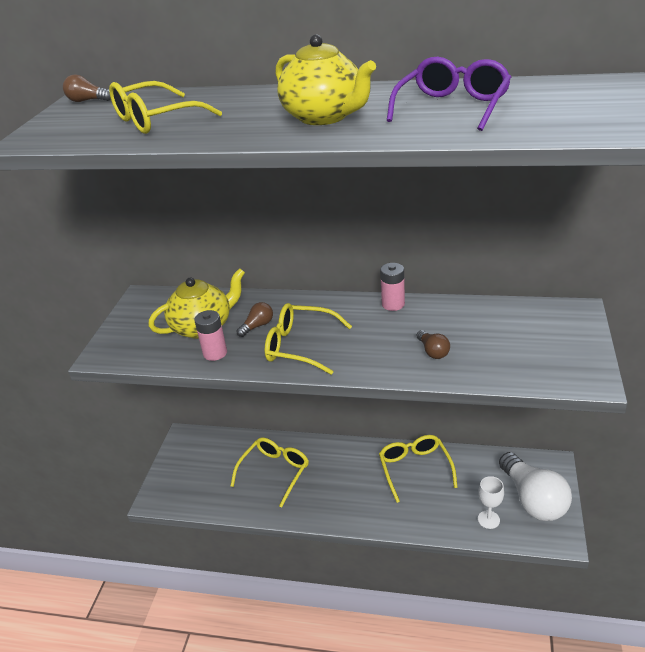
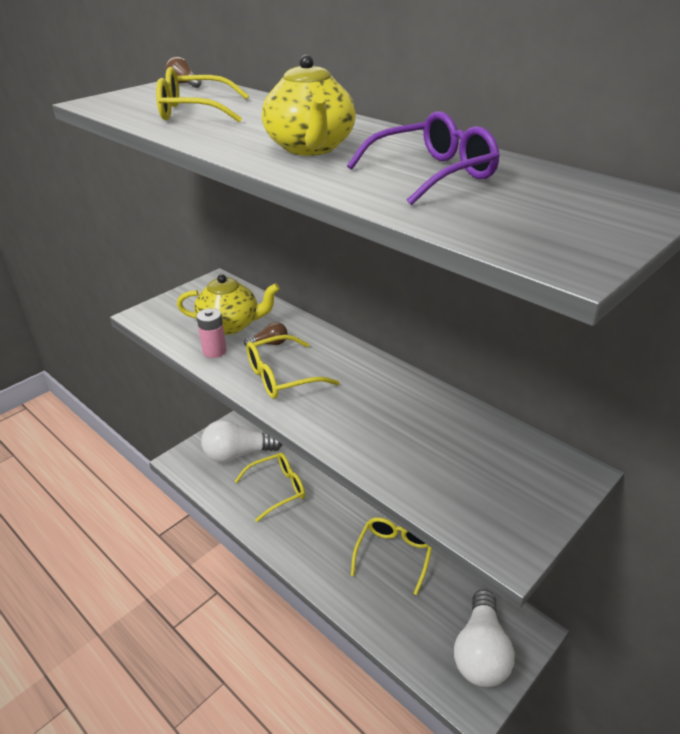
camera: 30 degrees right, 0 degrees up
(211, 462) = (238, 454): none -> white light bulb
(300, 346) = (282, 377): yellow glasses -> yellow glasses turned 75 degrees counterclockwise
(393, 304) = (400, 377): pink battery -> none
(433, 351) = (385, 439): brown light bulb -> none
(488, 519) = (419, 643): white goblet -> none

